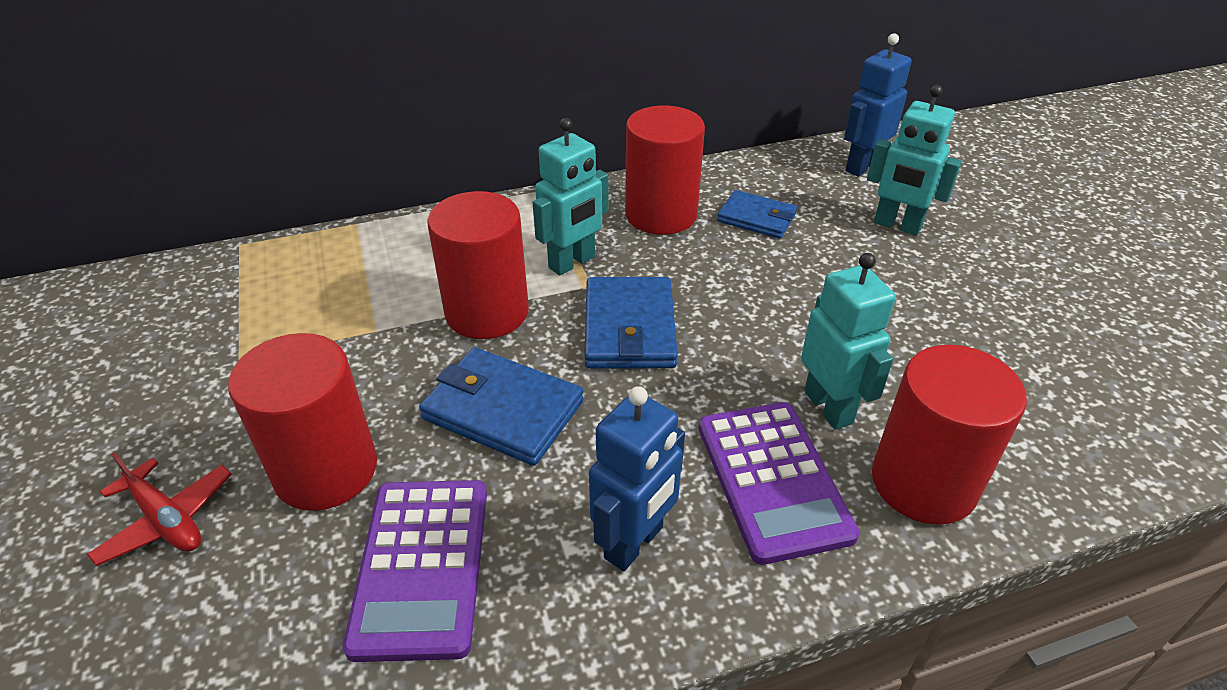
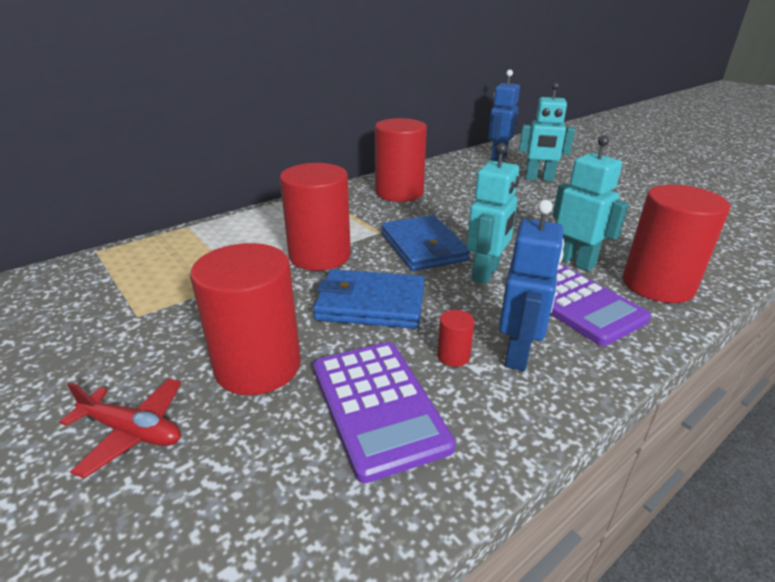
camera: 20 degrees left, 10 degrees down
(552, 521) = (453, 356): none -> red cylinder
(572, 263) = (360, 222): turquoise robot -> turquoise robot (486, 273)
(756, 218) = (458, 186): blue wallet -> none

